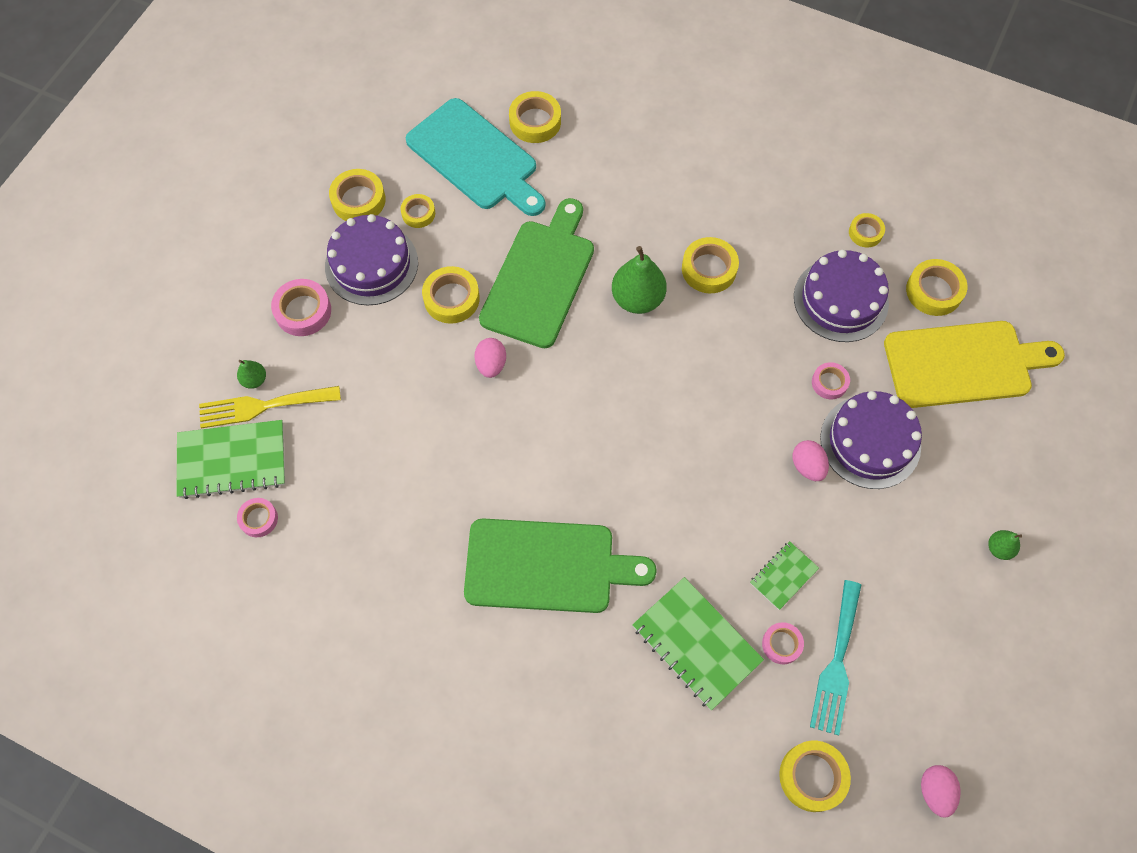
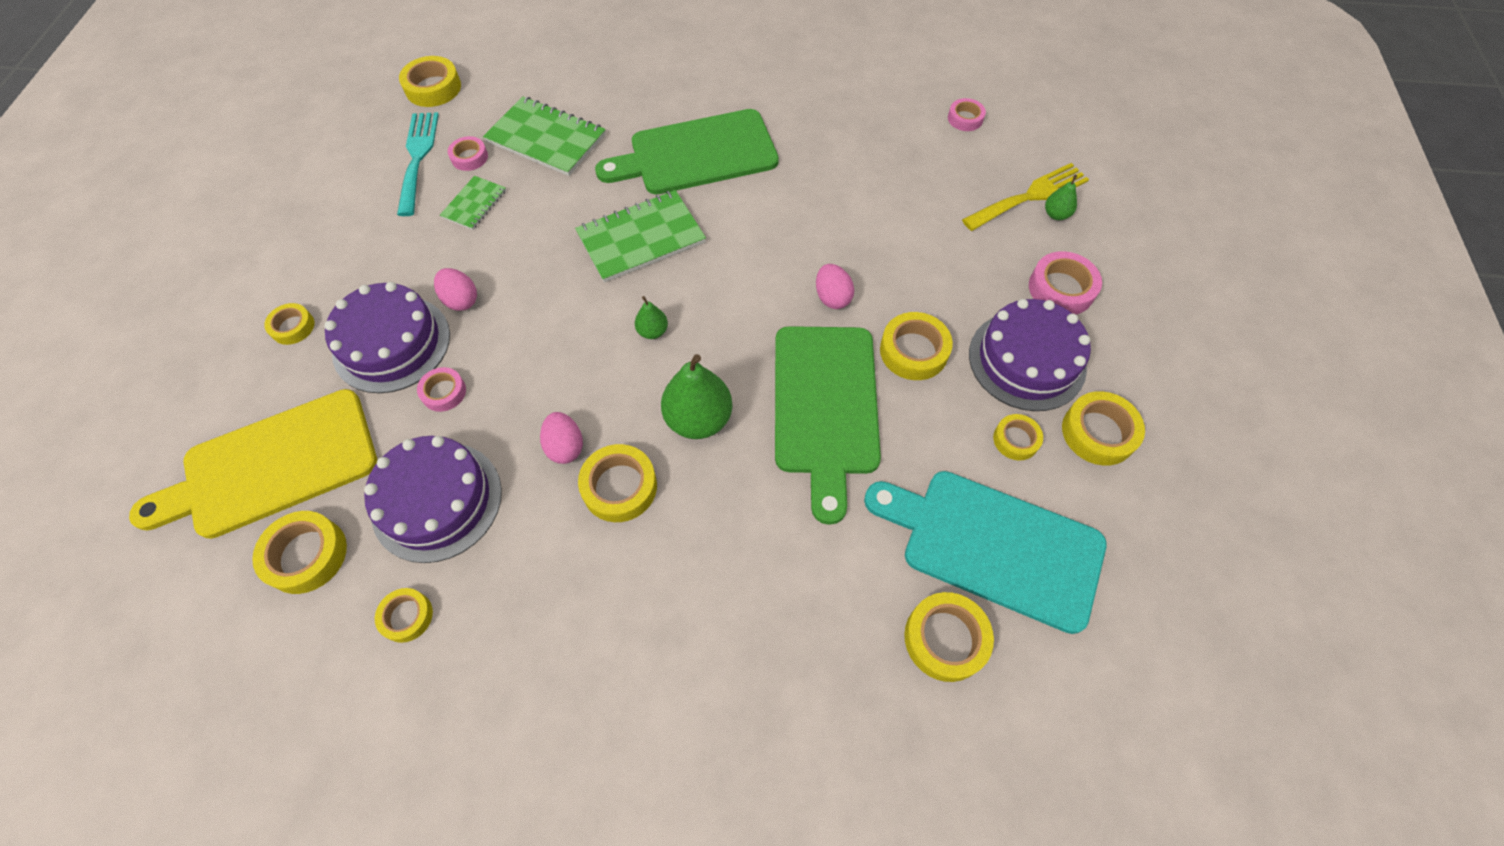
camera: 160 degrees right, 5 degrees down
(232, 460) = (1021, 150): green notebook -> green notebook (641, 238)
(935, 791) = (330, 104): pink egg -> pink egg (565, 447)
(957, 487) = (293, 327): none -> yellow tape
(999, 548) = (251, 283): green pear -> green pear (652, 331)

